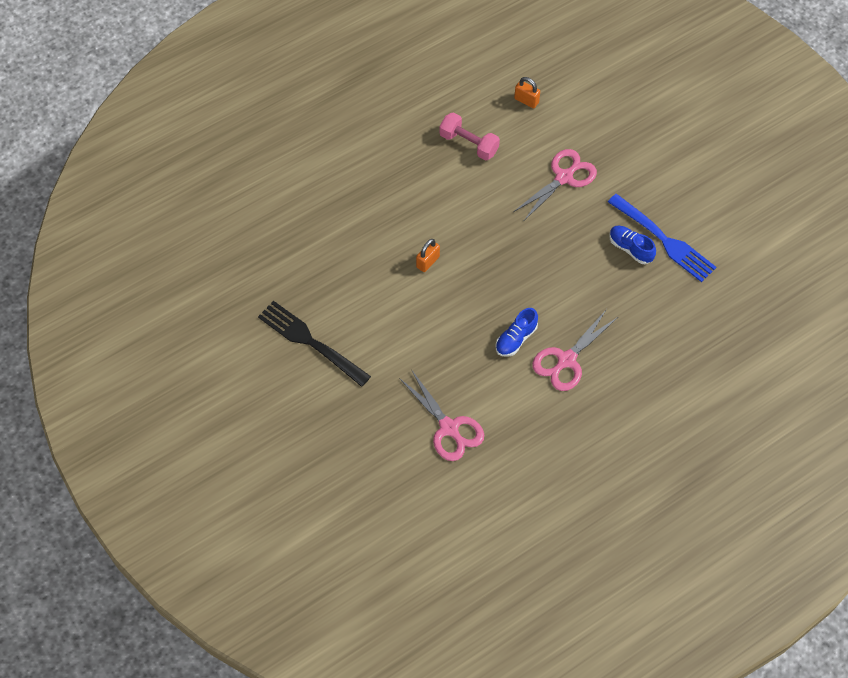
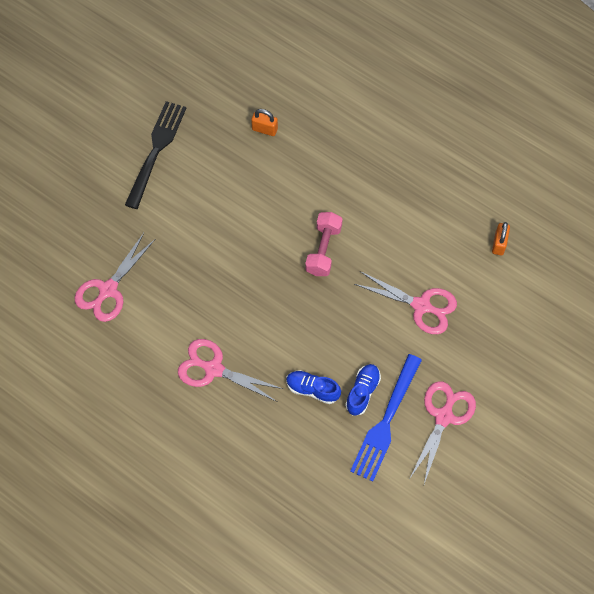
camera: 70 degrees right, 5 degrees up
(428, 262) = (275, 216): orange padlock -> orange padlock (264, 129)
(469, 144) = (423, 209): pink dumbbell -> pink dumbbell (323, 250)
(516, 339) = (220, 317): blue shoe -> blue shoe (312, 389)
(673, 196) = (444, 416): none -> pink scissors

